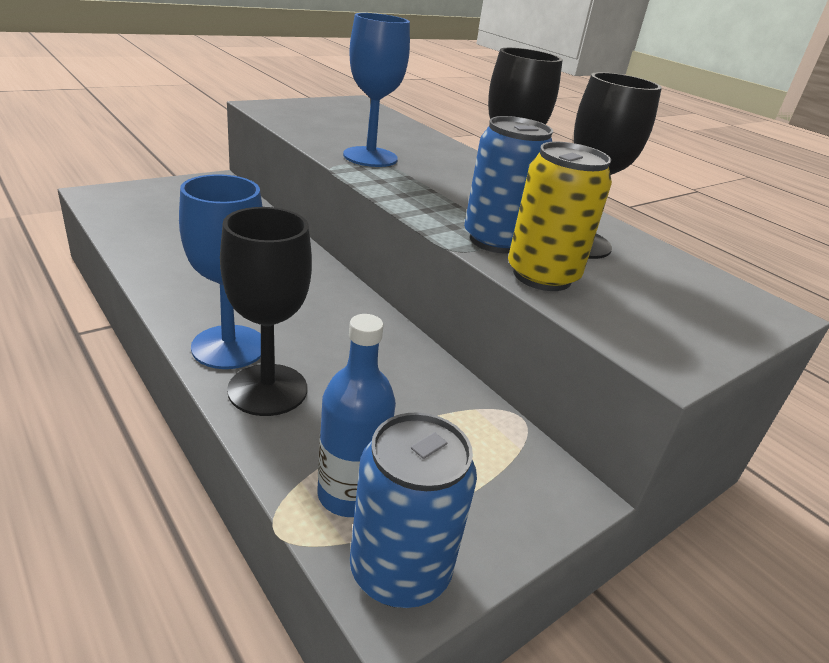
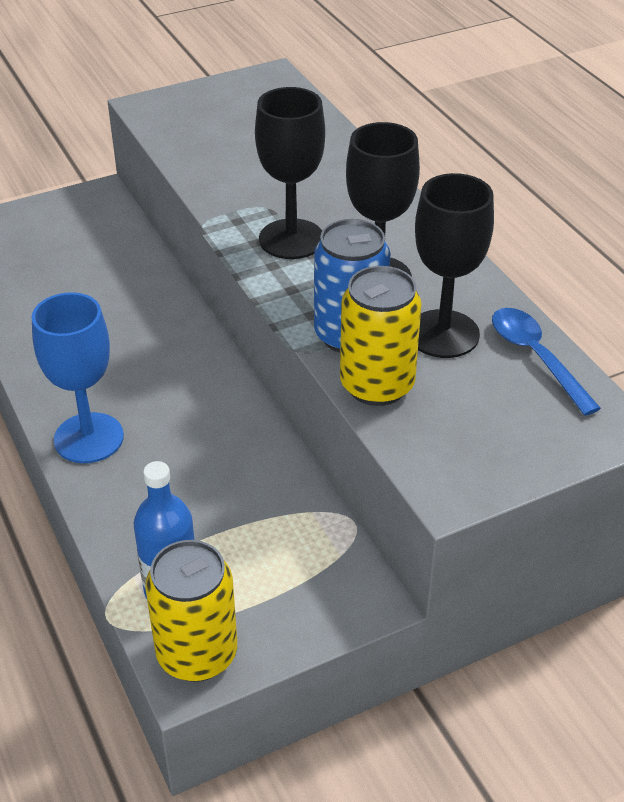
camera: 15 degrees right, 10 degrees up
(267, 389) = (118, 486): black goblet -> black goblet (291, 239)
(370, 157) = (254, 199): blue goblet -> none
(399, 570) = (197, 654): blue can -> yellow can
(666, 260) = (536, 357): none -> blue spoon

